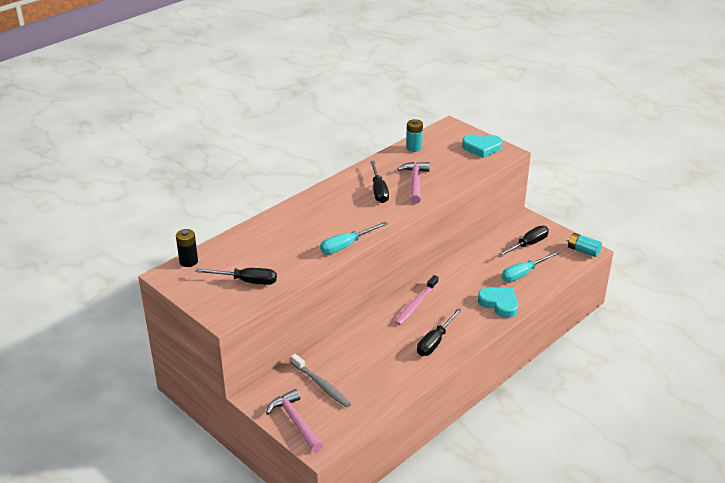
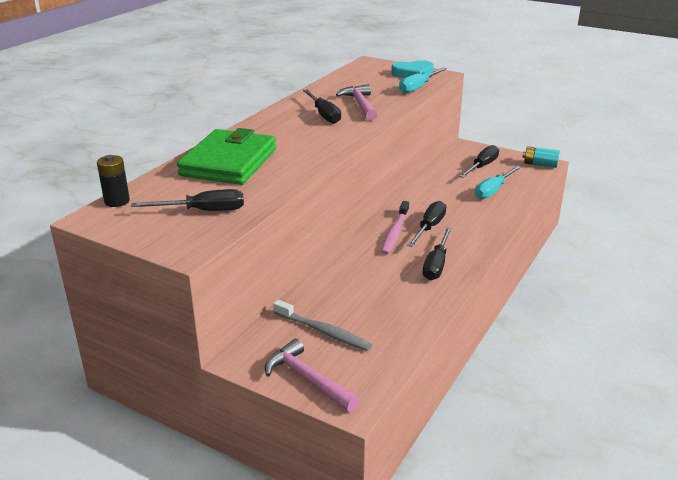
camera: 15 degrees left, 5 degrees down
(282, 234) = (229, 162): none -> green wallet
(346, 246) = (313, 163): turquoise screwdriver -> turquoise screwdriver (418, 87)
(414, 148) = (342, 80): turquoise battery -> none
(447, 304) = (429, 227): none -> black screwdriver
(499, 304) = (485, 219): turquoise heart -> none

